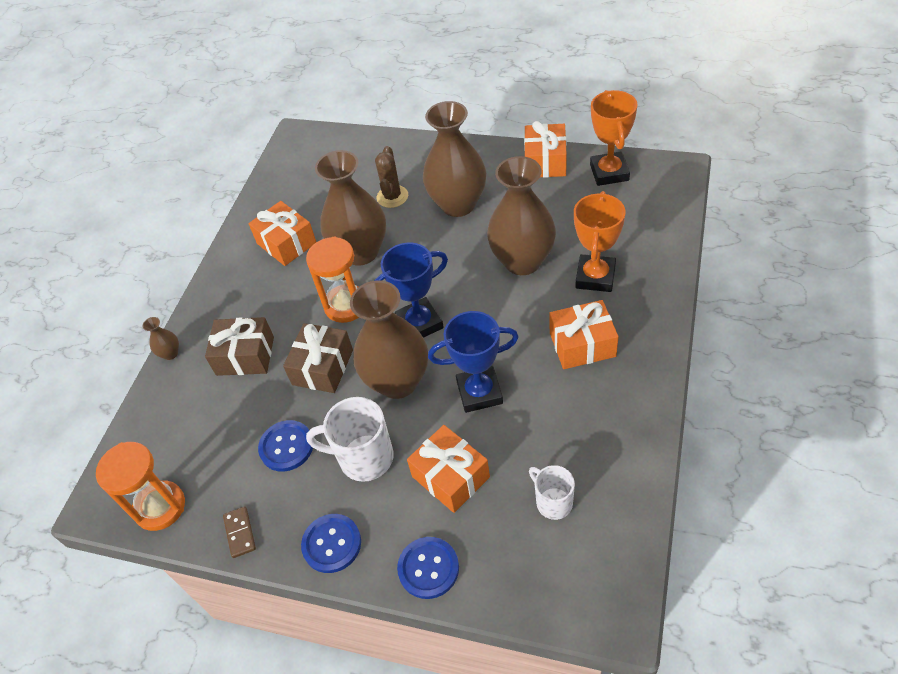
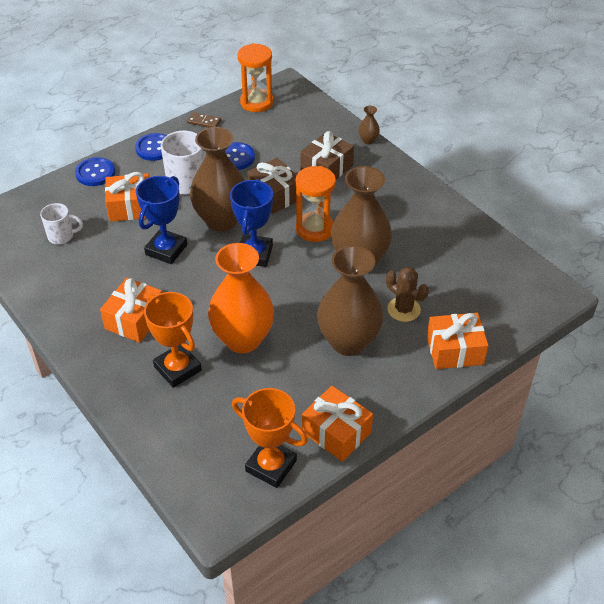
camera: 120 degrees right, 5 degrees down
(286, 243) = (415, 229): orange gift -> orange gift (454, 350)
(522, 261) = (243, 339): brown vase -> orange vase

